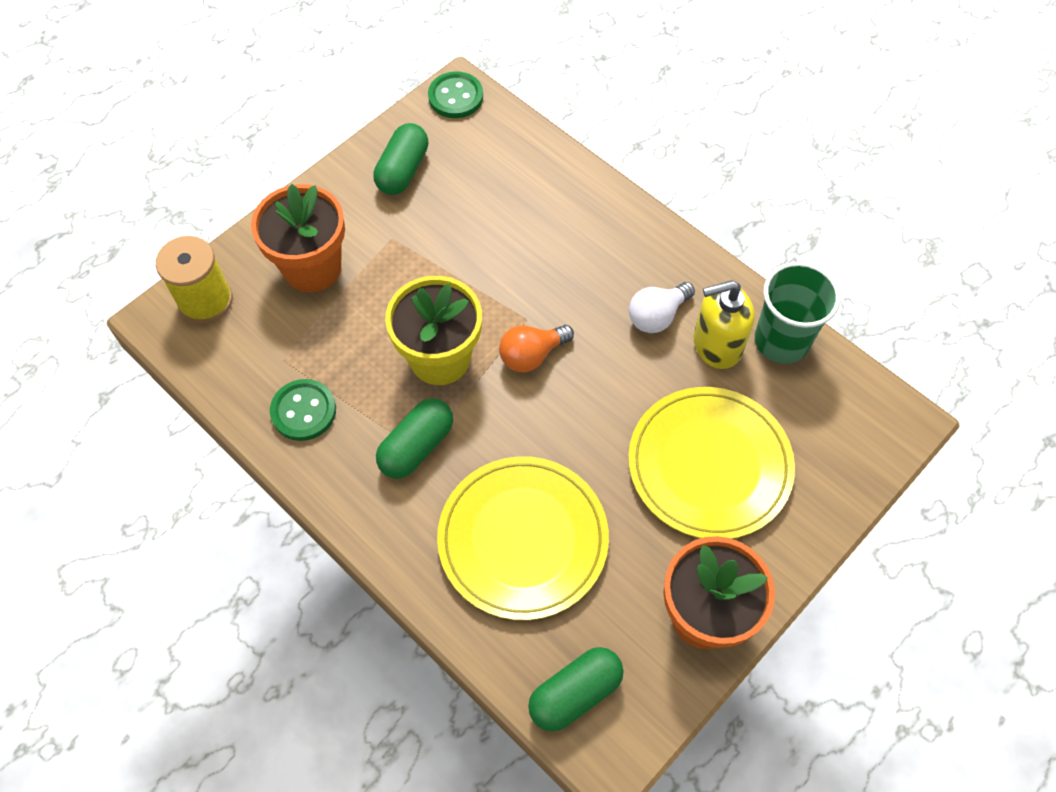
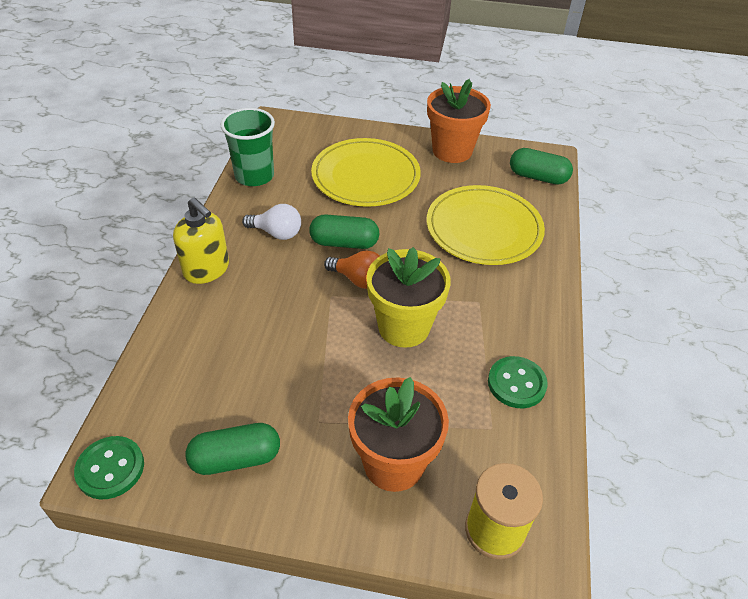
camera: 125 degrees left, 15 degrees down
(417, 446) = (478, 304): green capsule -> green capsule (344, 243)
(716, 345) = (279, 200): yellow soap dispenser -> yellow soap dispenser (207, 269)

